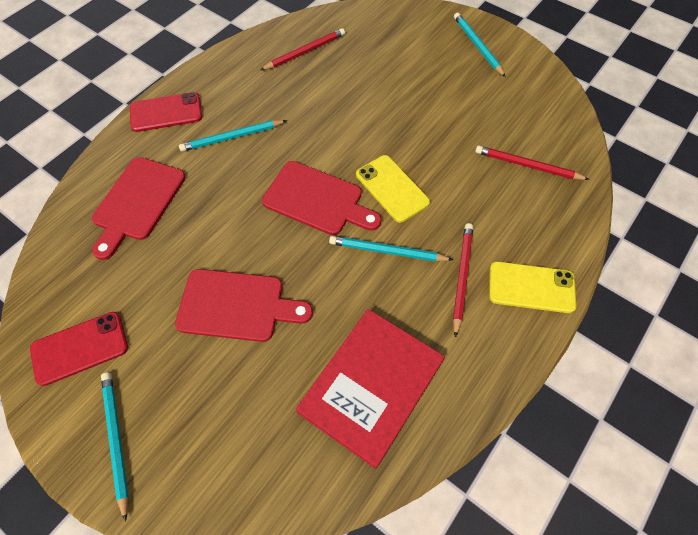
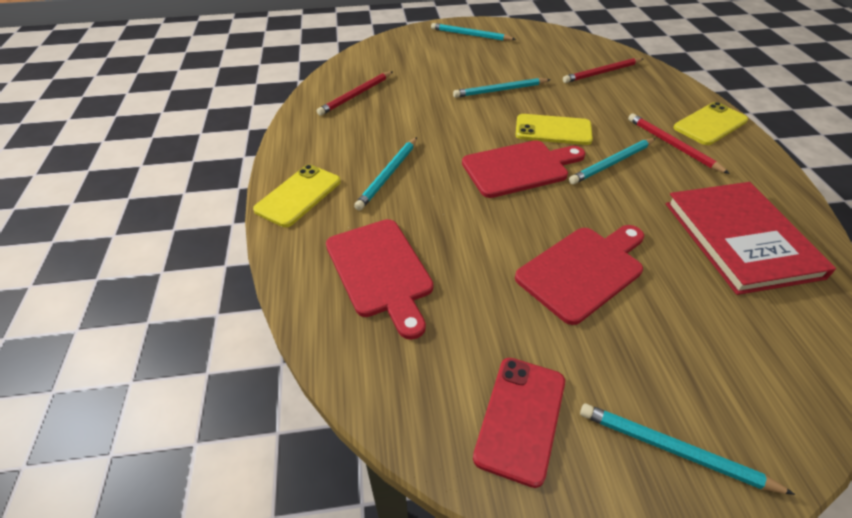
camera: 45 degrees left, 15 degrees down
(166, 112) = (298, 195): red phone -> yellow phone
(305, 52) = (356, 95): red pencil -> red pencil turned 150 degrees counterclockwise
(412, 121) = (500, 90): none -> turquoise pencil

